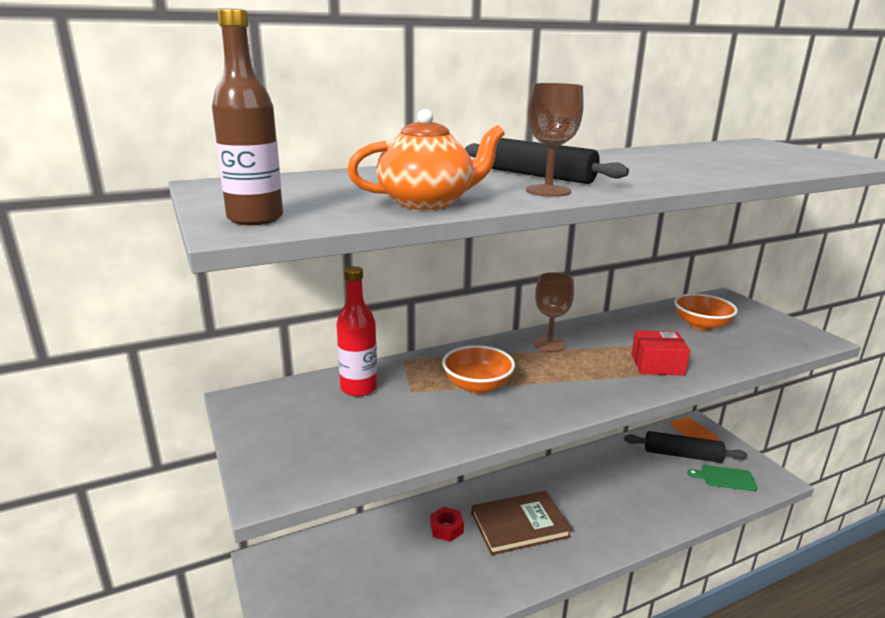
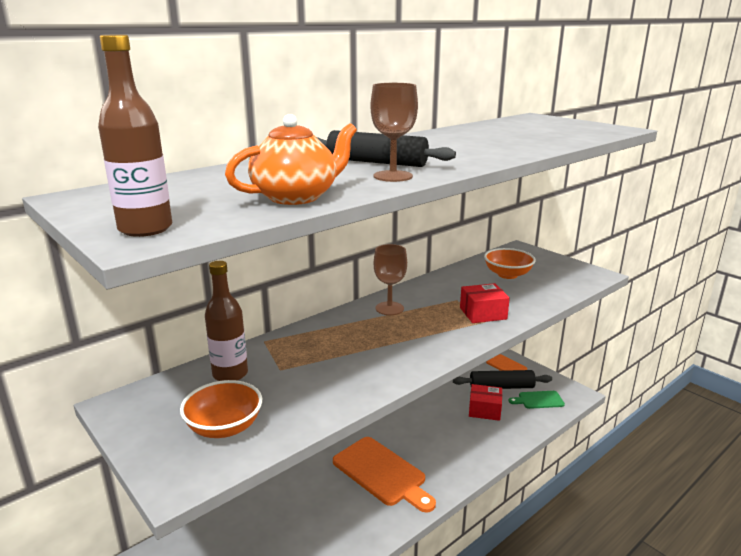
camera: 15 degrees left, 0 degrees up
(359, 388) = (230, 374): red bottle -> brown bottle
(446, 528) = (318, 490): red nut -> none
(477, 386) = (339, 355): orange bowl -> orange bowl (224, 427)
(519, 525) = (382, 473): brown book -> orange cutting board
(655, 477) = (484, 410): none -> red box

